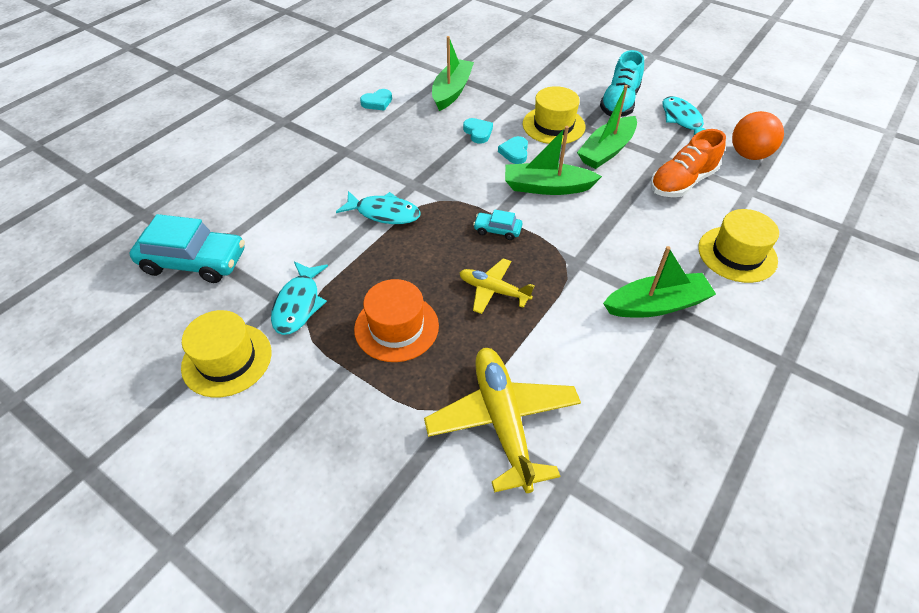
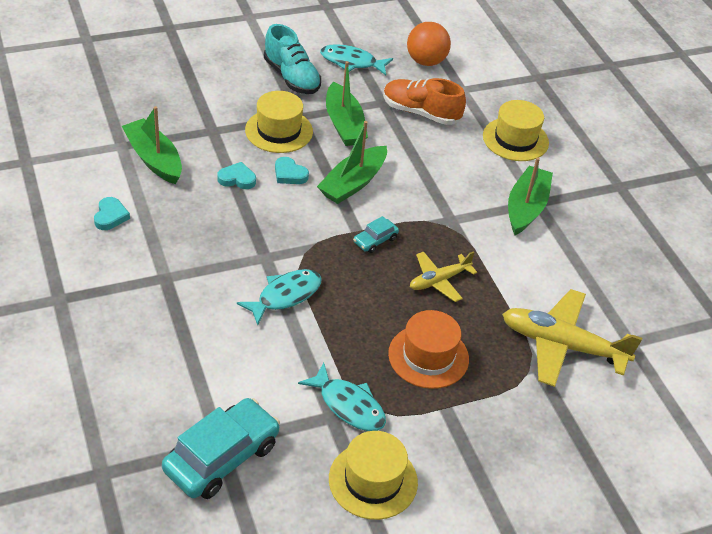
camera: 60 degrees left, 5 degrees down
(682, 182) = (421, 113): orange shoe -> orange shoe turned 120 degrees clockwise

